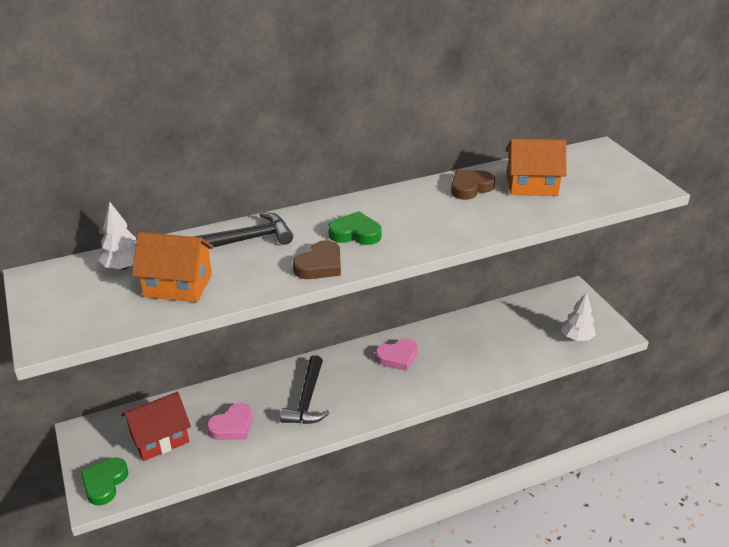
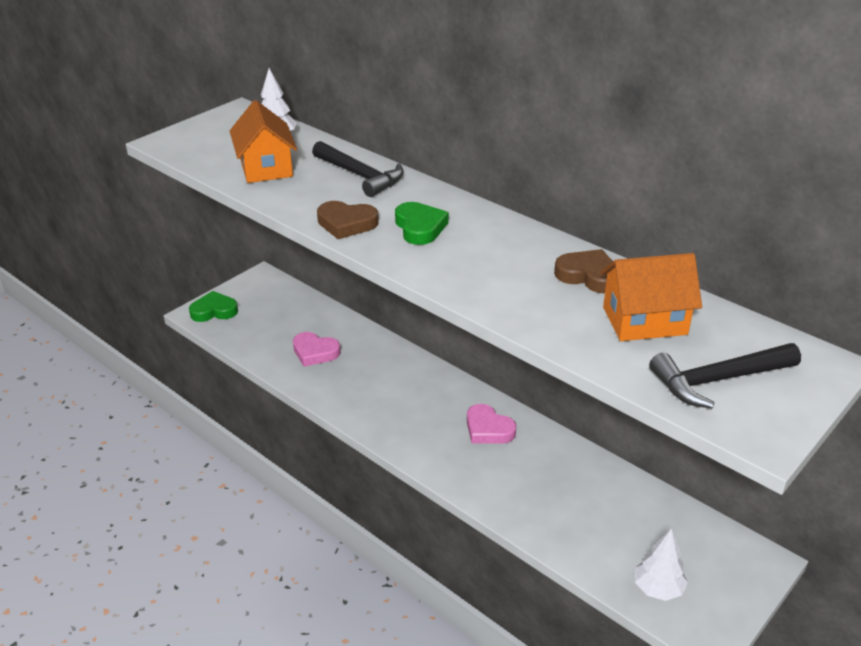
camera: 65 degrees right, 0 degrees up
(159, 438) = (276, 318): red house -> none
(307, 399) = (378, 386): black hammer -> black hammer (718, 380)
(531, 185) = (644, 321): orange house -> orange house turned 75 degrees counterclockwise

